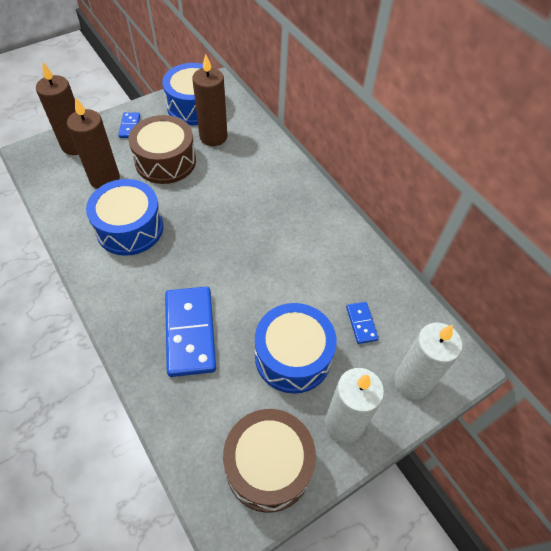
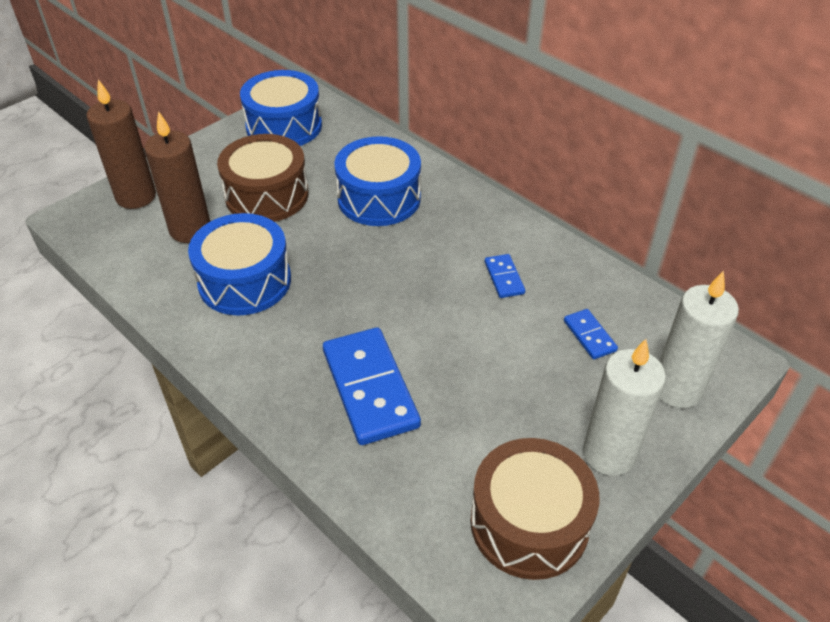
camera: 10 degrees left, 10 degrees down
(129, 126) = (203, 163): blue domino -> blue domino (504, 278)
(213, 137) = (321, 157): brown candle -> none
(293, 356) = (515, 390): blue drum -> blue drum (379, 198)

